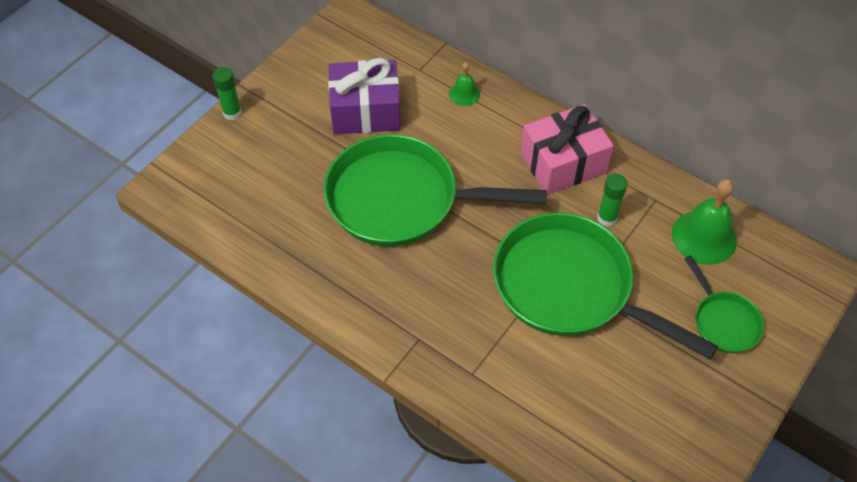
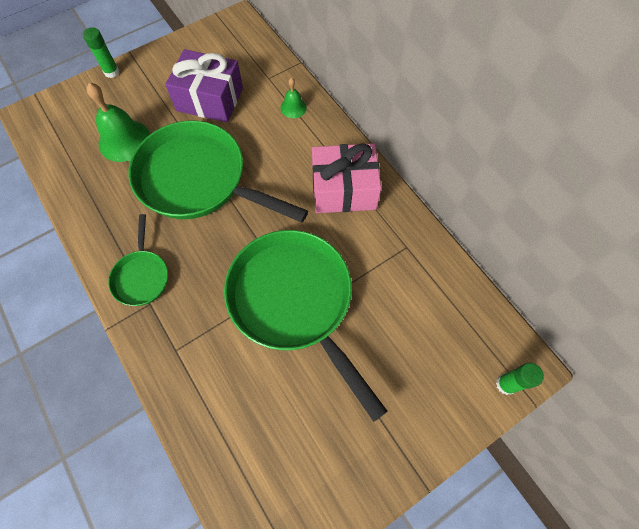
camera: 20 degrees right, 10 degrees up
(607, 218) = (356, 250): green glue stick -> green glue stick (506, 384)
(704, 237) = (433, 295): green bell -> green bell (124, 140)
(723, 321) = (413, 381): green pan -> green pan (142, 276)

